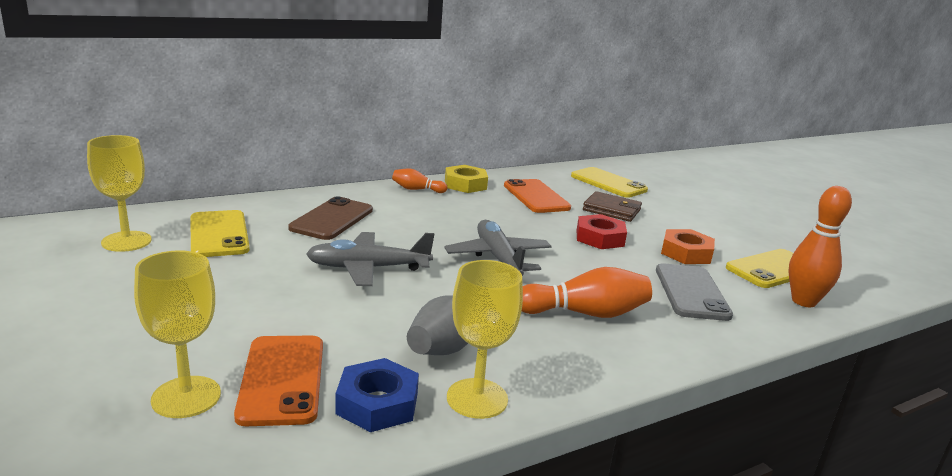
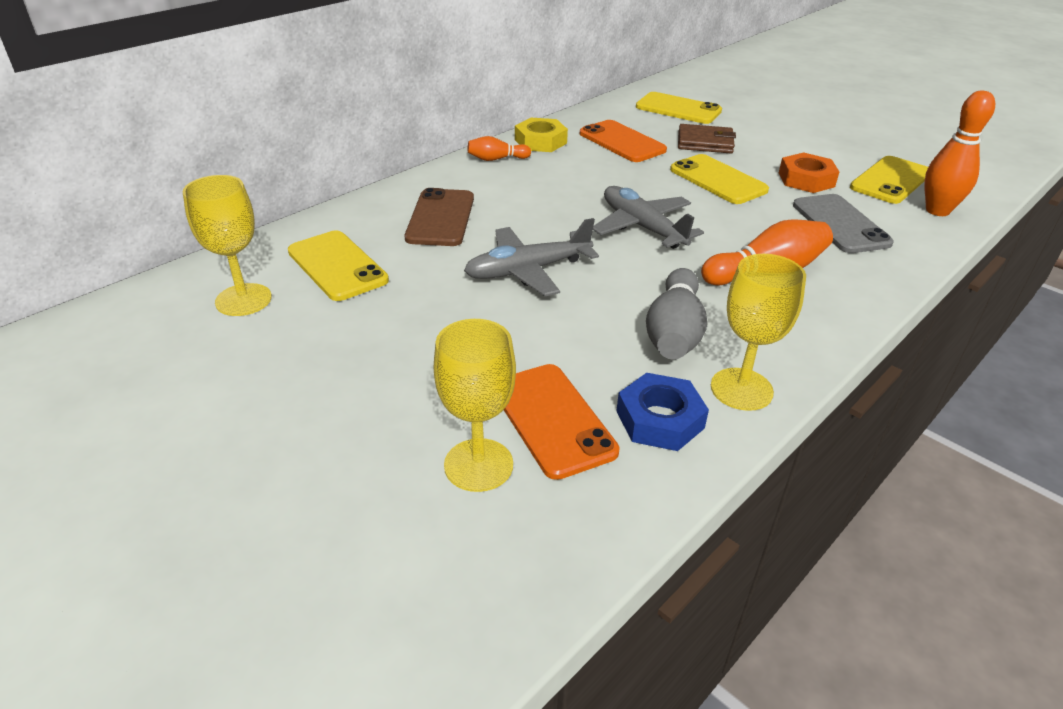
camera: 15 degrees left, 15 degrees up
(599, 238) = (718, 180): red nut -> yellow phone

